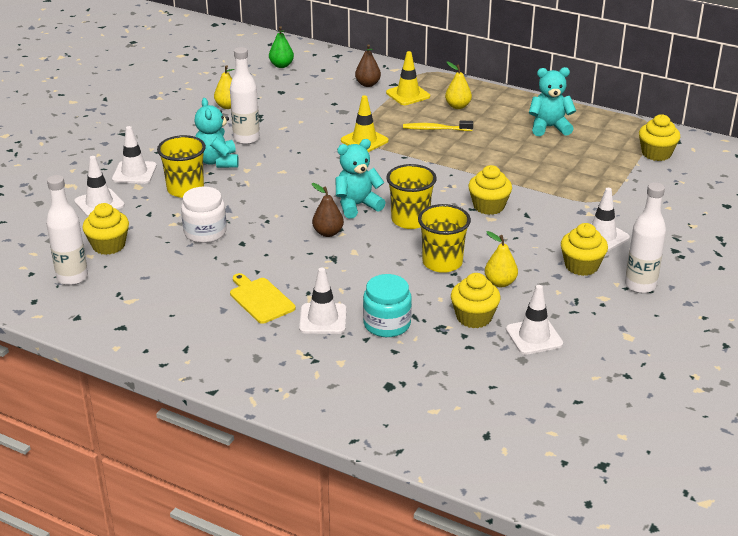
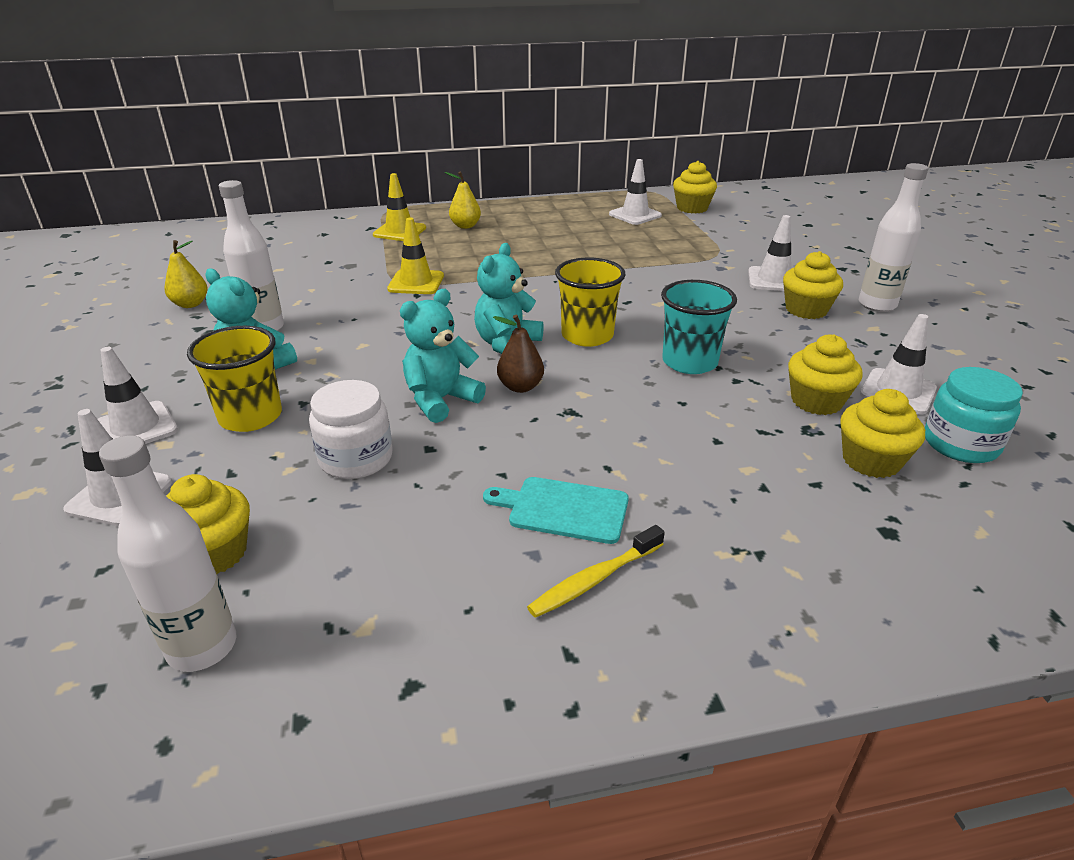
camera: 40 degrees left, 0 degrees up
(260, 299) = (563, 509): yellow cutting board -> turquoise cutting board
(281, 65) = (211, 247): green pear -> none
(323, 319) = (678, 491): white traffic cone -> white traffic cone (635, 215)
(367, 84) = (342, 235): brown pear -> none
(387, 324) = (754, 456): turquoise jar -> turquoise jar (960, 444)
(435, 129) = (475, 250): yellow toothbrush -> yellow toothbrush (594, 580)
(442, 262) = (689, 362): yellow cup -> turquoise cup
(488, 206) = (638, 294): yellow cupcake -> yellow cupcake (871, 461)
(500, 283) = (774, 356): yellow pear -> none
(549, 127) = (576, 217): turquoise teddy bear -> turquoise teddy bear (440, 400)

